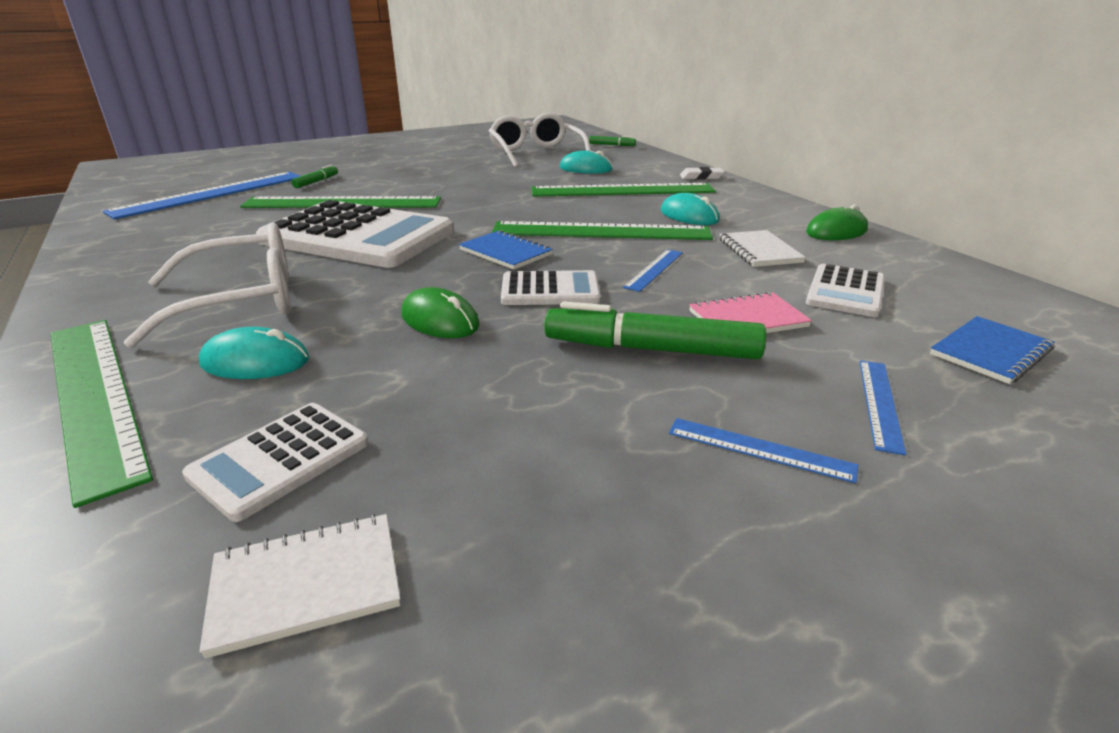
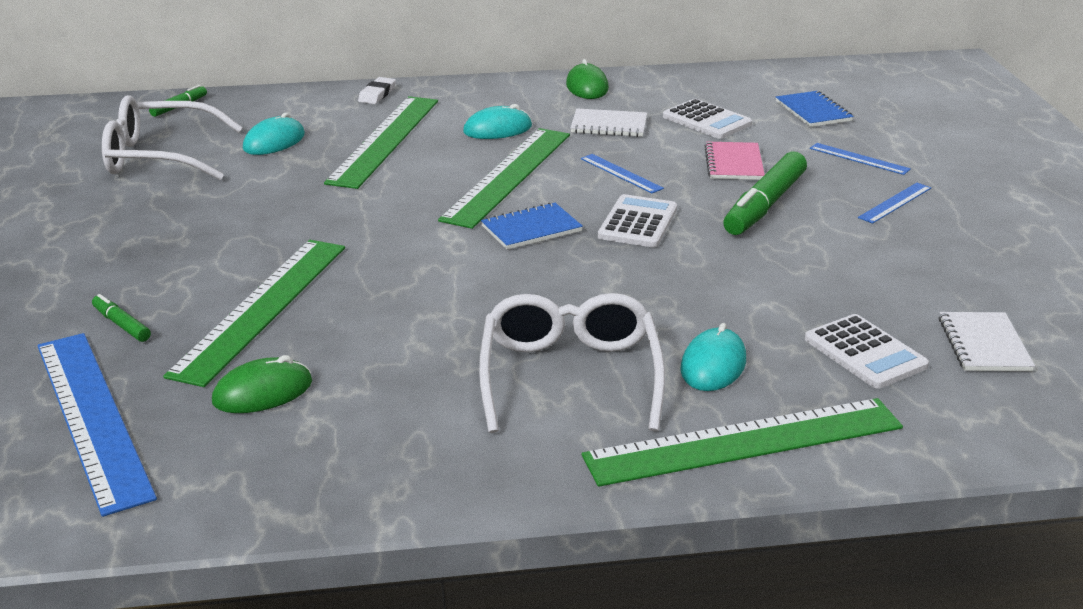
camera: 70 degrees left, 0 degrees up
(358, 236) = (414, 303): white calculator -> none
(440, 320) = (673, 277): green mouse -> green mouse (263, 392)

